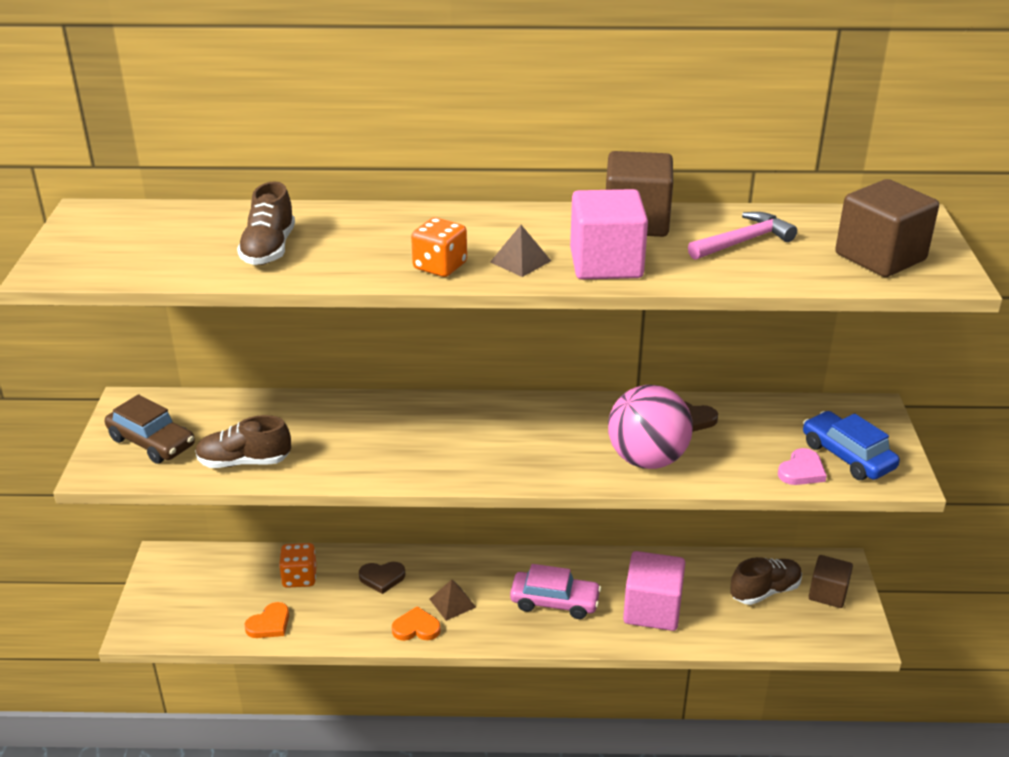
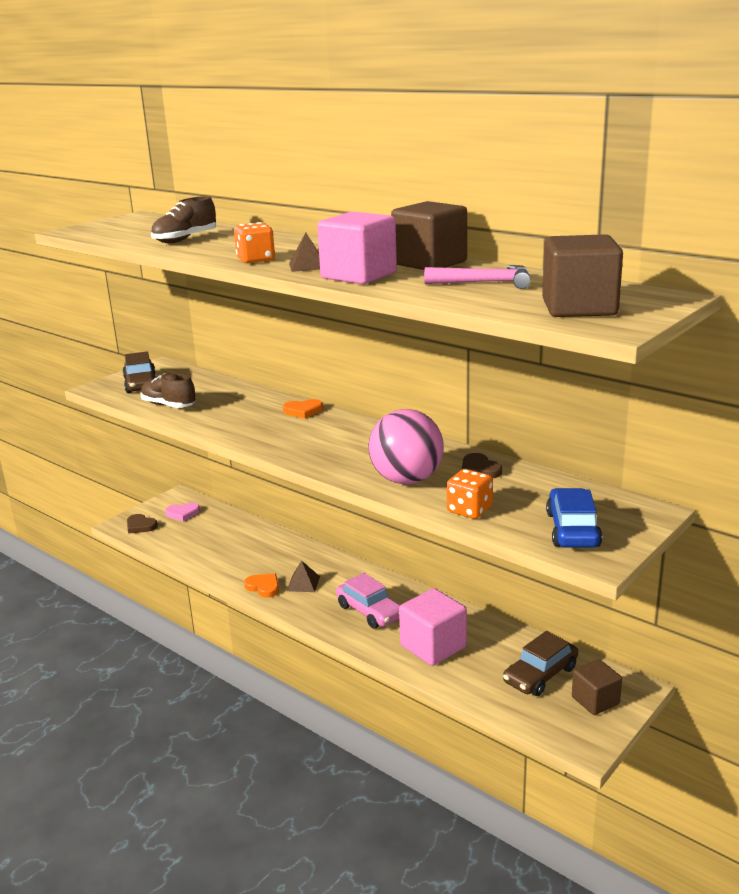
camera: 40 degrees right, 10 degrees down
(269, 624) = (187, 549): orange heart -> orange heart (303, 411)
(299, 577) = (234, 533): orange dice -> orange dice (469, 510)
(382, 578) = (279, 552): brown heart -> brown heart (140, 526)
(765, 591) = (540, 675): brown shoe -> brown car
(801, 471) = (516, 525): pink heart -> pink heart (183, 513)

